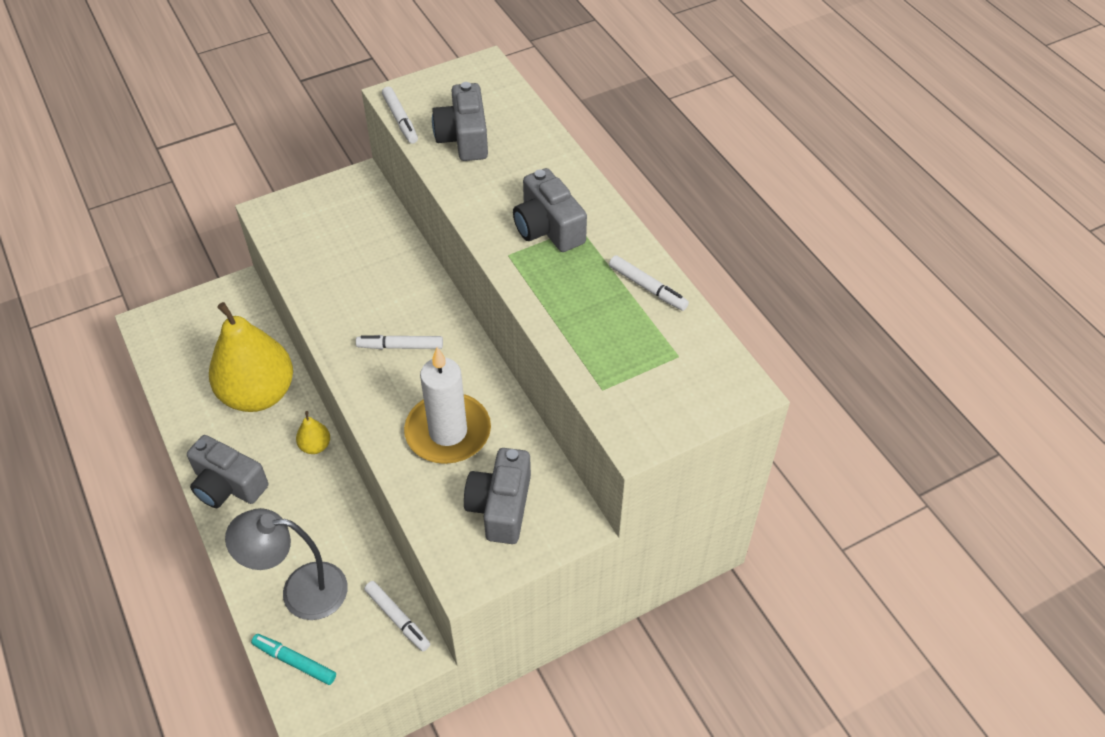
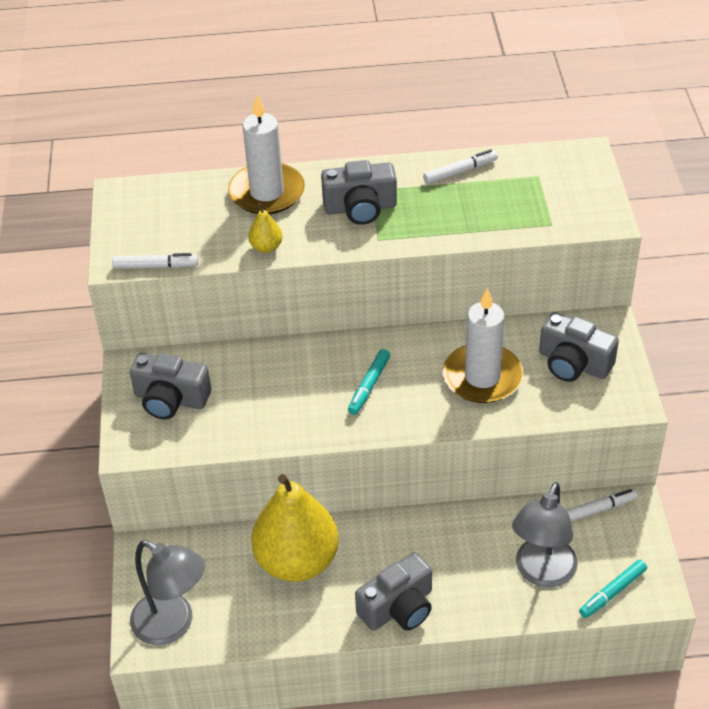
camera: 65 degrees left, 5 degrees down
(170, 335) = (173, 625): none -> grey lamp
(315, 446) = (385, 528): yellow pear -> yellow pear (266, 247)
(400, 346) = (369, 386): white marker -> turquoise marker
(464, 138) = (211, 230): grey camera -> grey camera (171, 399)
(535, 156) = (267, 192): none -> white candle

